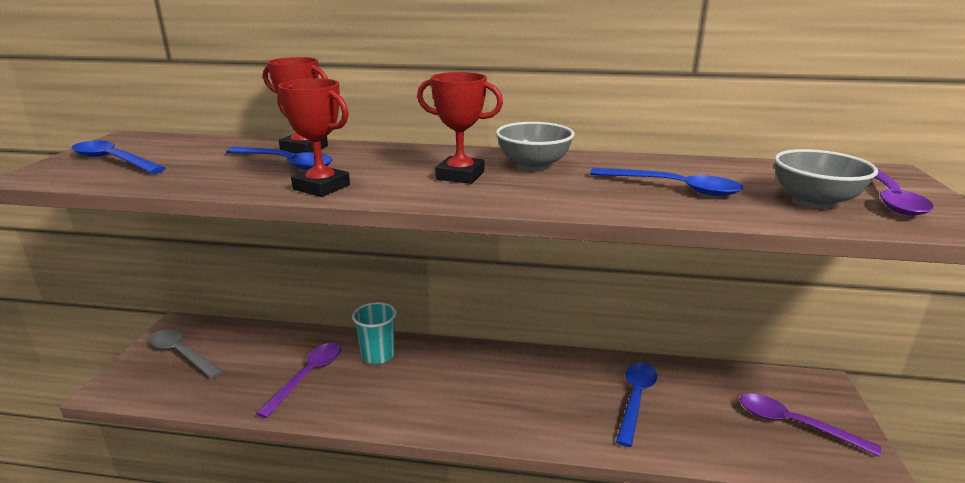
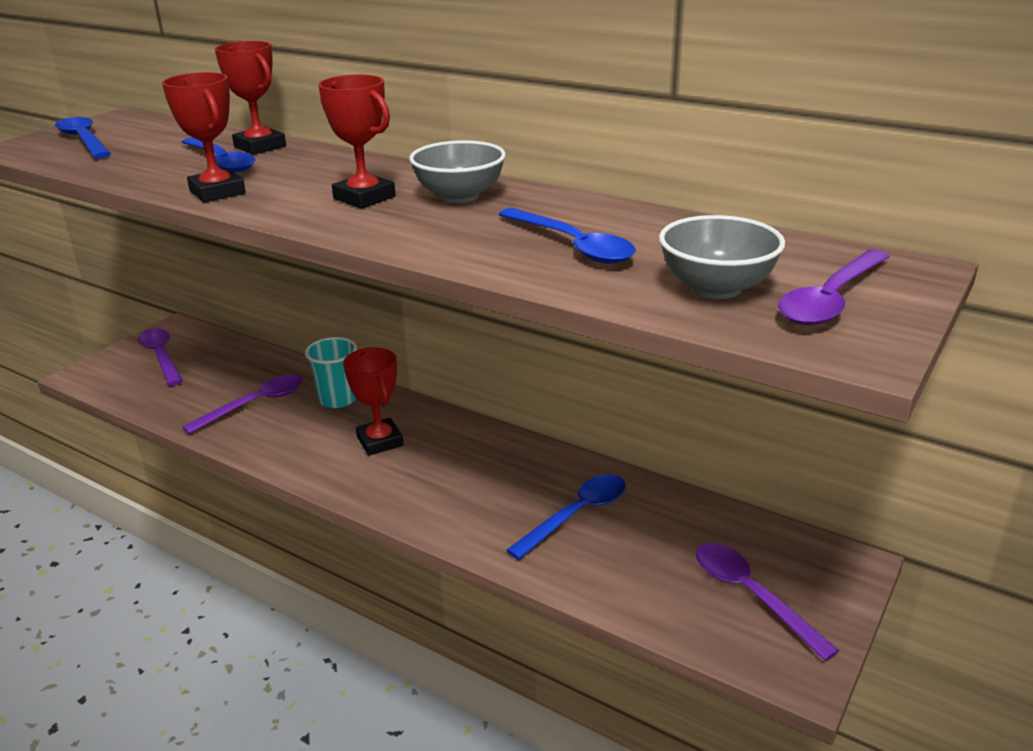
camera: 25 degrees right, 5 degrees up
(182, 354) = (161, 356): grey spoon -> purple spoon
(442, 381) = (380, 441): none -> red trophy

